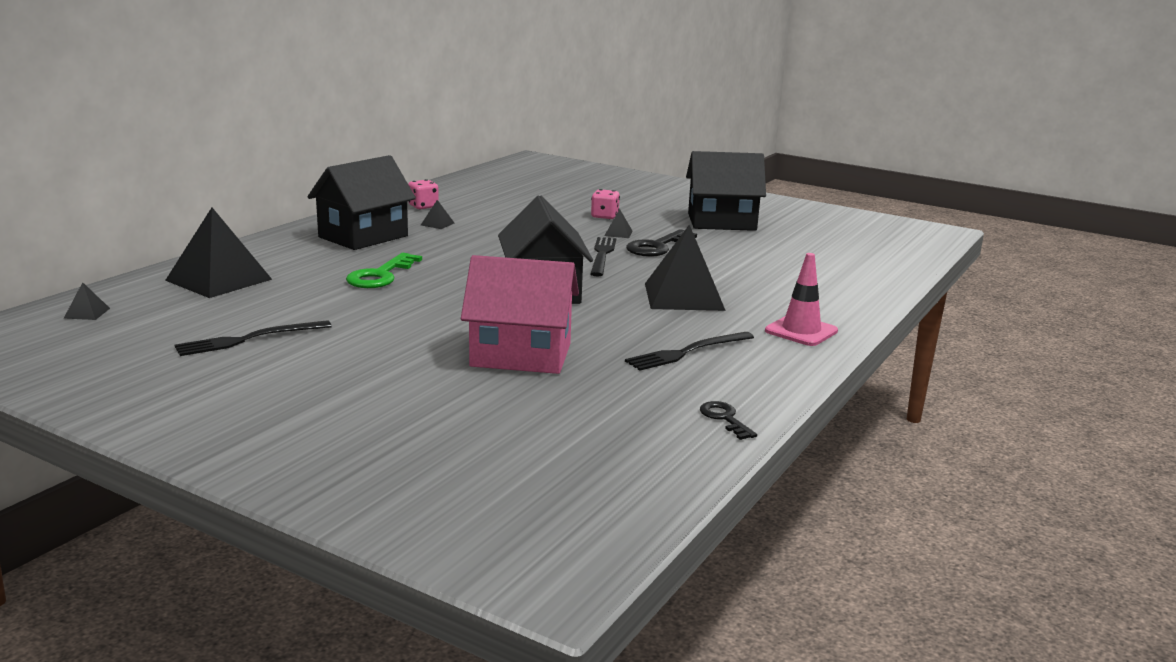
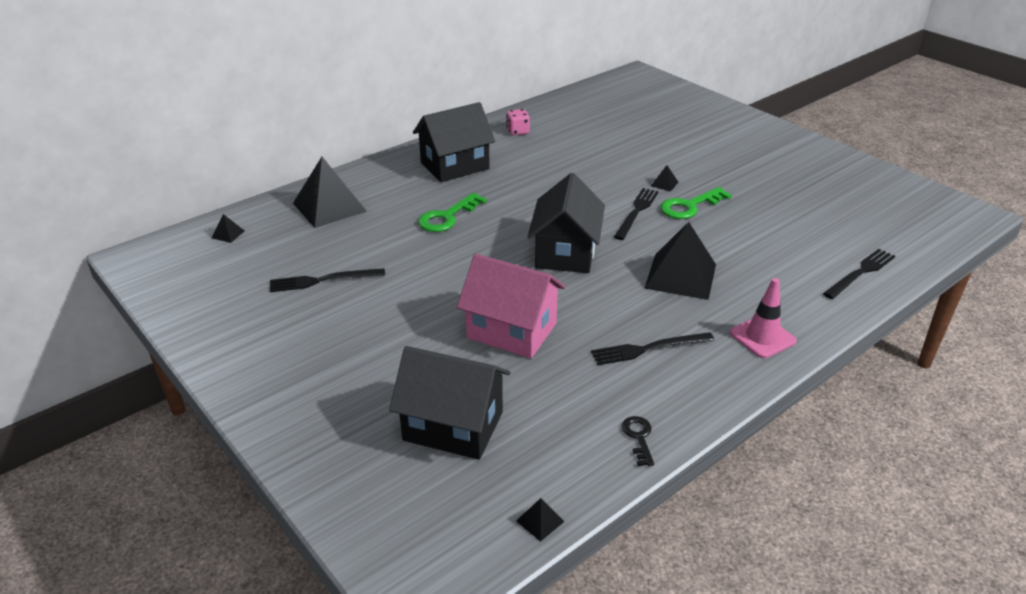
camera: 20 degrees right, 15 degrees up
(437, 224) = (519, 156): black pyramid -> black pyramid (540, 521)
(604, 216) = (663, 159): pink dice -> none
(657, 247) = (689, 206): black key -> green key
(721, 222) = (765, 178): black house -> black house (453, 426)
(863, 278) = (860, 273): none -> black fork

